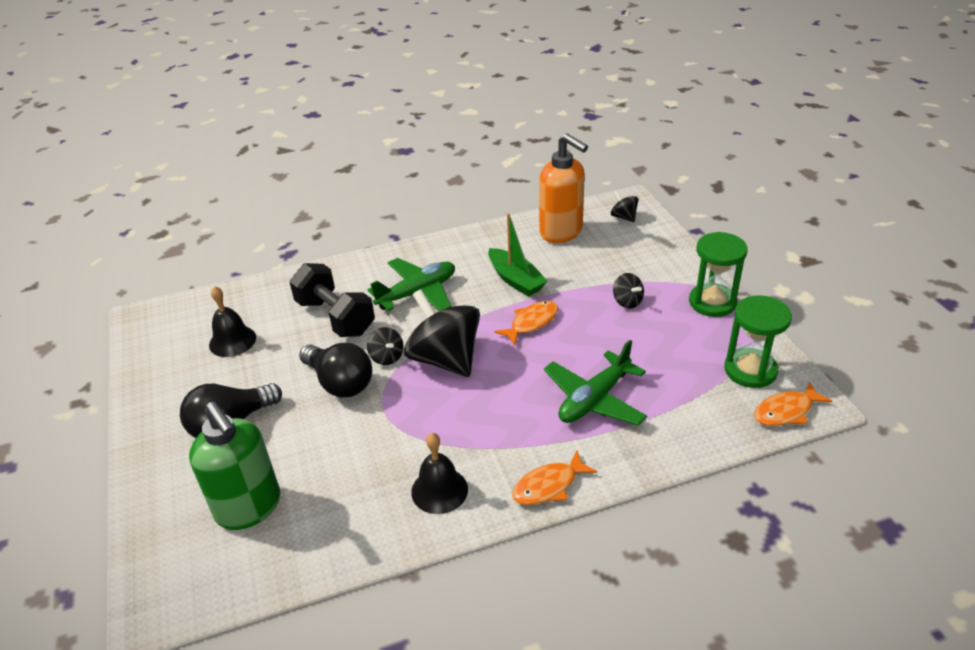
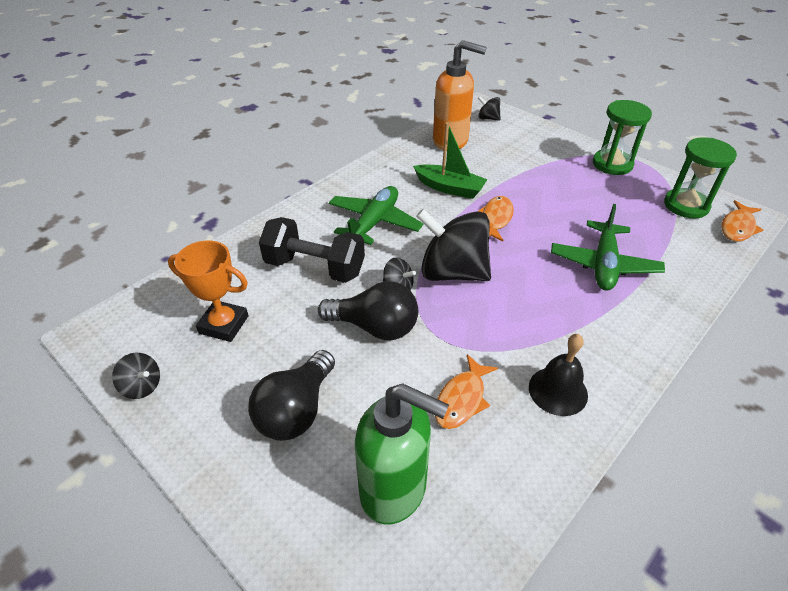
camera: 30 degrees left, 5 degrees up
(232, 341) = (224, 324): black bell -> orange trophy
(548, 486) = (639, 349): orange fish -> orange fish (462, 399)
(627, 301) = (552, 181): black spinning top -> black spinning top (142, 386)

